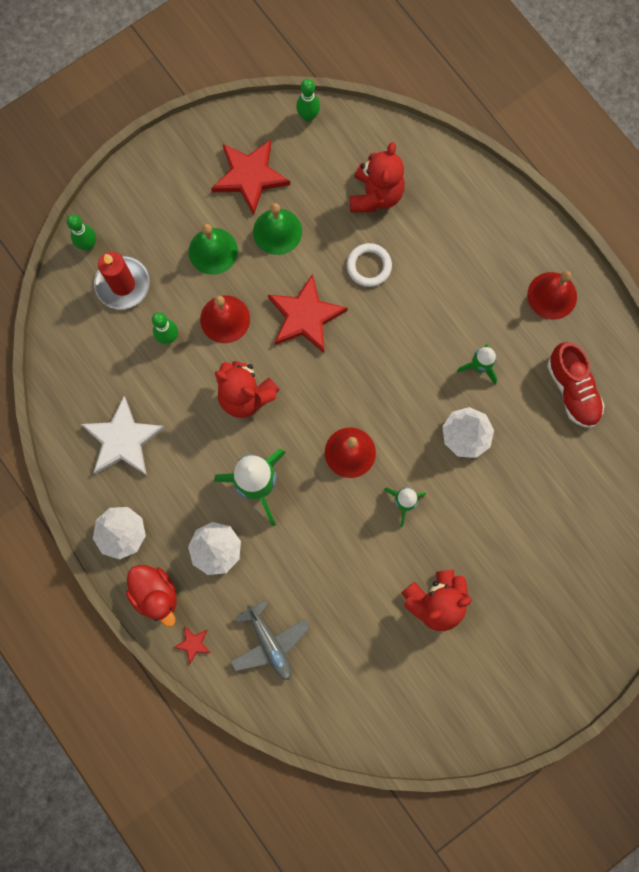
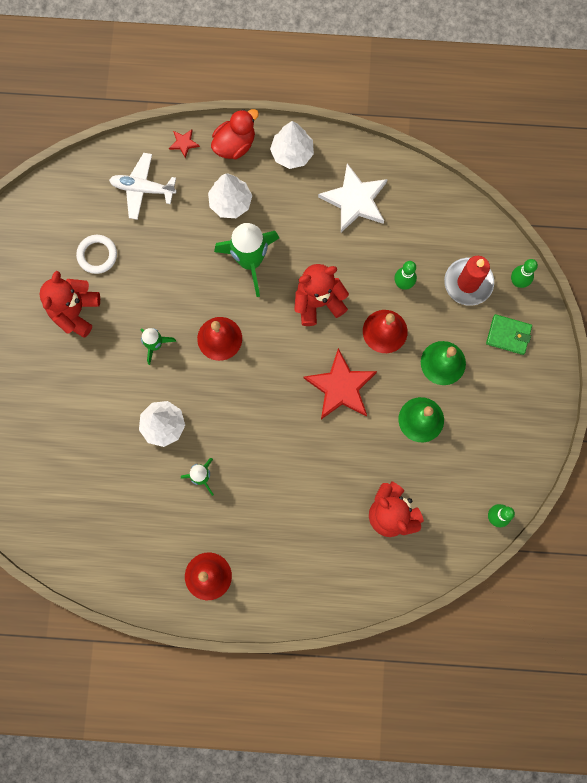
camera: 130 degrees right, 0 degrees up
(144, 217) = (508, 335): none -> green wallet
(155, 594) = (235, 144): red duck -> red duck turned 135 degrees clockwise
(250, 176) = (480, 434): red star -> none
(269, 643) = (143, 189): grey plane -> white plane
(369, 266) = (340, 462): white ring -> white ring (97, 255)
(572, 390) = (129, 528): red shoe -> none

